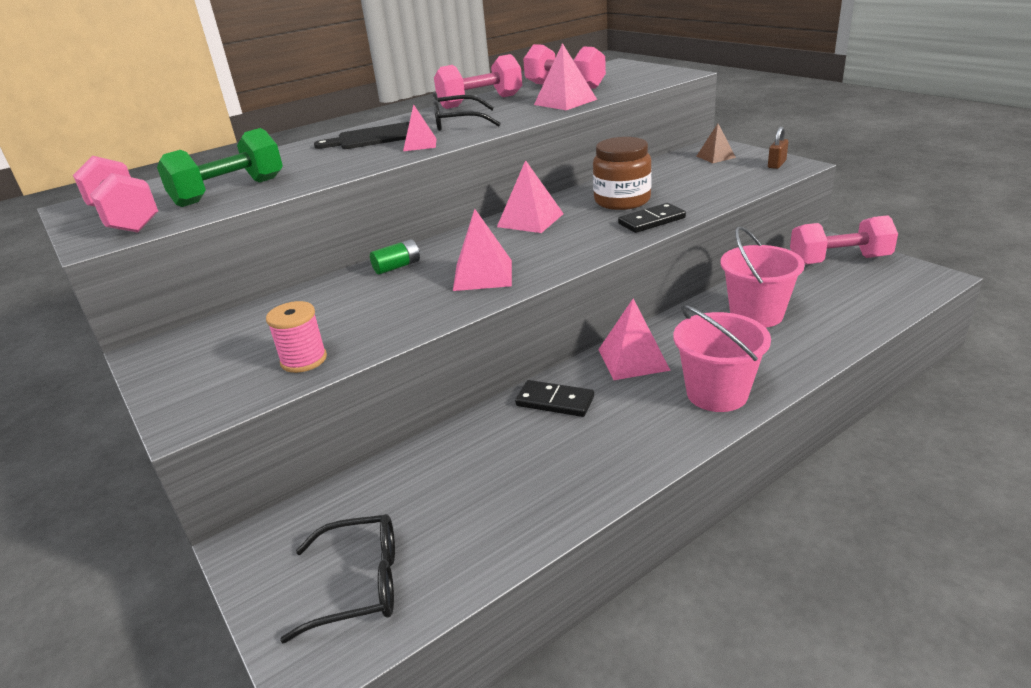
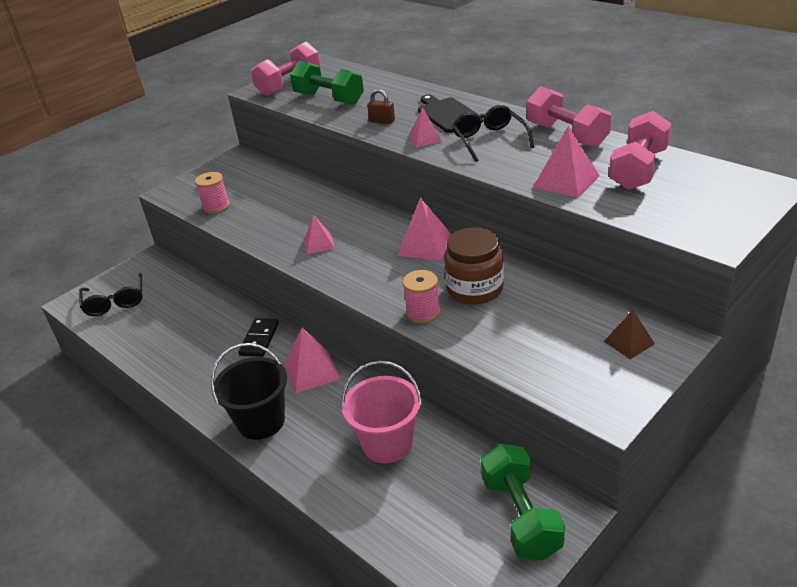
camera: 80 degrees right, 5 degrees up
(397, 267) = (336, 204): green battery -> none
(483, 275) = (319, 244): pink pyramid -> pink pyramid, size x0.64
(652, 221) = (423, 313): black domino -> pink spool
(717, 393) = (261, 421): pink bucket -> black bucket
(776, 164) = (609, 394): brown padlock -> brown padlock (382, 121)
(839, 261) = (521, 516): pink dumbbell -> green dumbbell

